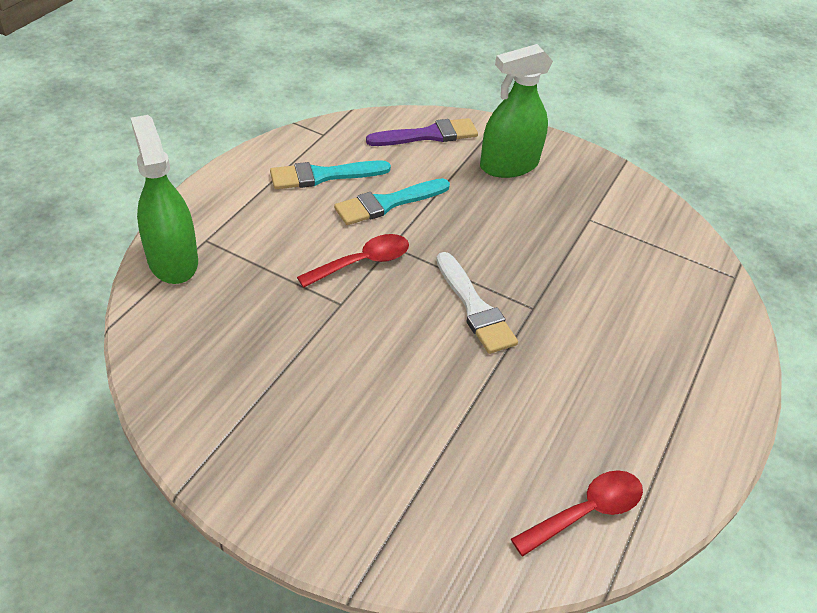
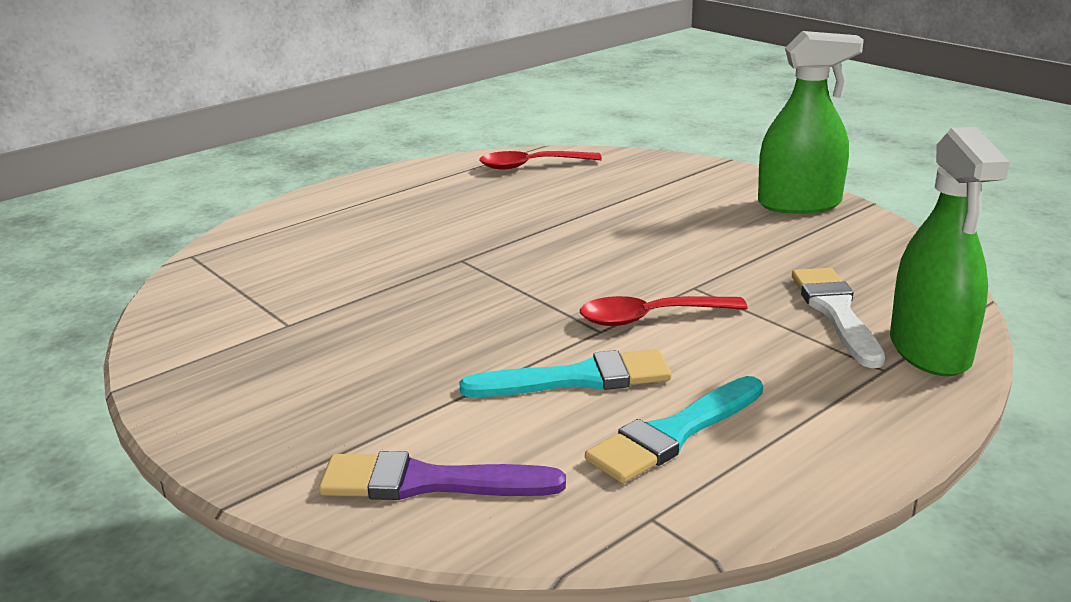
camera: 155 degrees left, 20 degrees down
(323, 176) = (674, 433): turquoise brush -> turquoise brush turned 135 degrees clockwise
(474, 307) = (530, 266): white brush -> white brush (836, 312)
(509, 165) = (326, 407): green spray bottle -> green spray bottle (799, 204)

